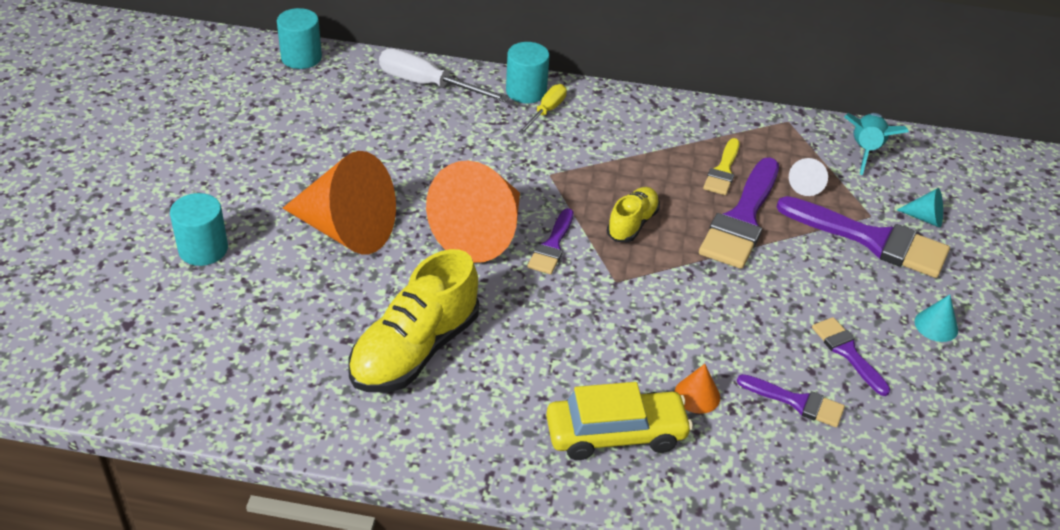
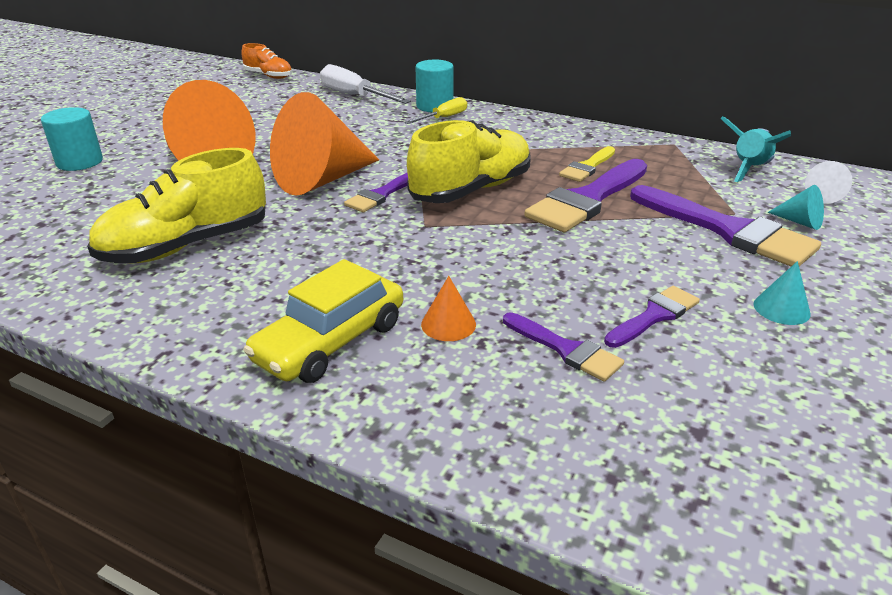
camera: 20 degrees right, 10 degrees down
(301, 57) = (268, 76): turquoise cylinder -> orange shoe
(616, 434) = (330, 342): yellow car -> yellow car turned 120 degrees clockwise
(632, 224) = (471, 190): yellow shoe -> yellow shoe, size x1.82
(806, 185) = (671, 185): white cone -> white cone (825, 196)
(847, 353) = (654, 316): purple brush -> purple brush turned 60 degrees clockwise

